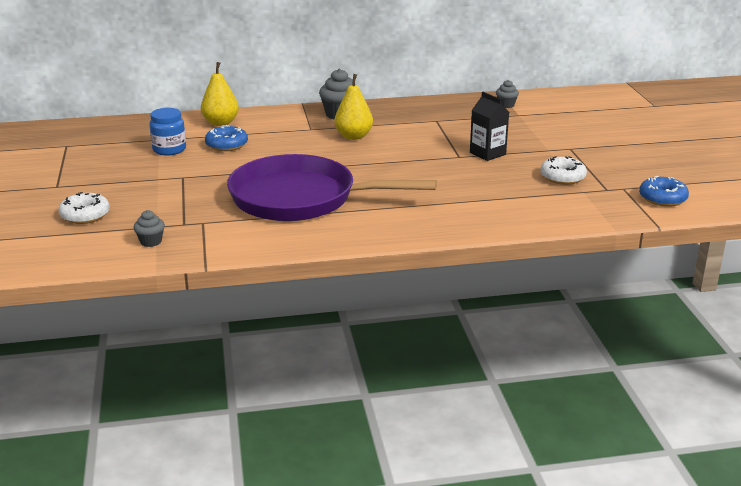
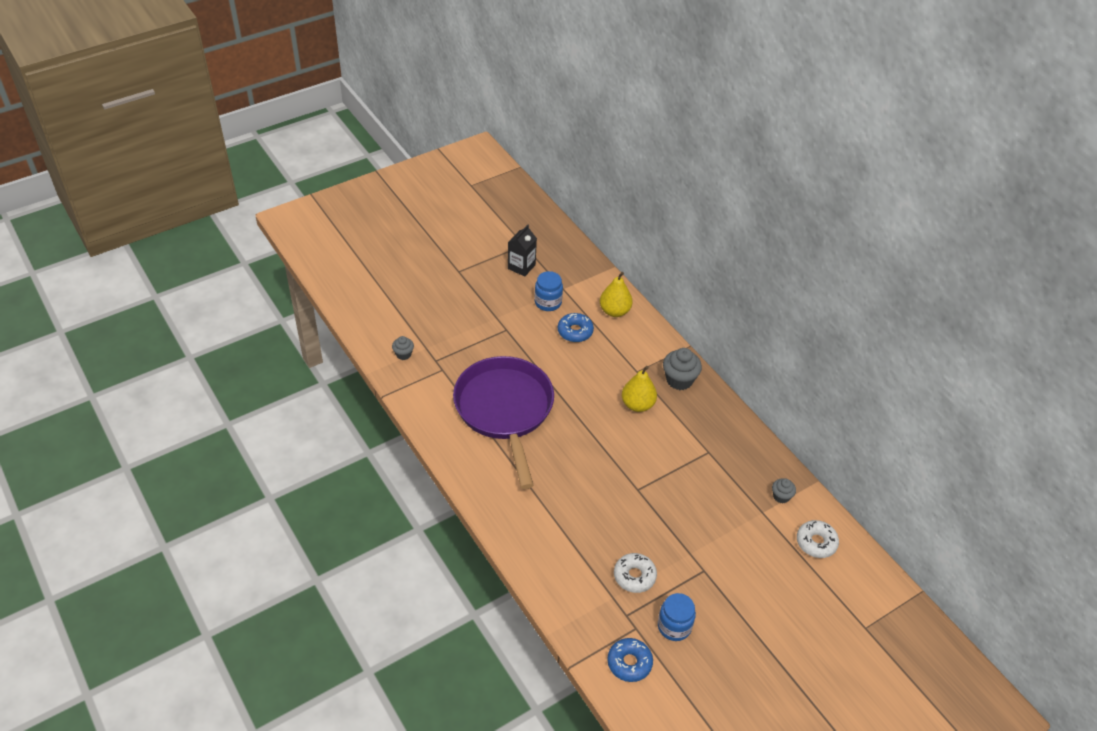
camera: 65 degrees right, 20 degrees up
(85, 215) = (424, 305): white donut -> white donut (816, 542)
(487, 153) = (655, 509): black carton -> black carton (521, 266)
(627, 172) = (674, 626): none -> blue jar

